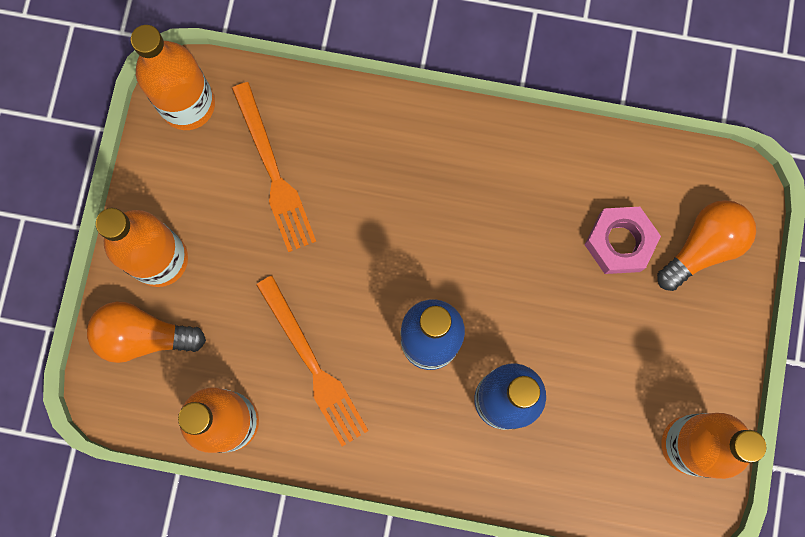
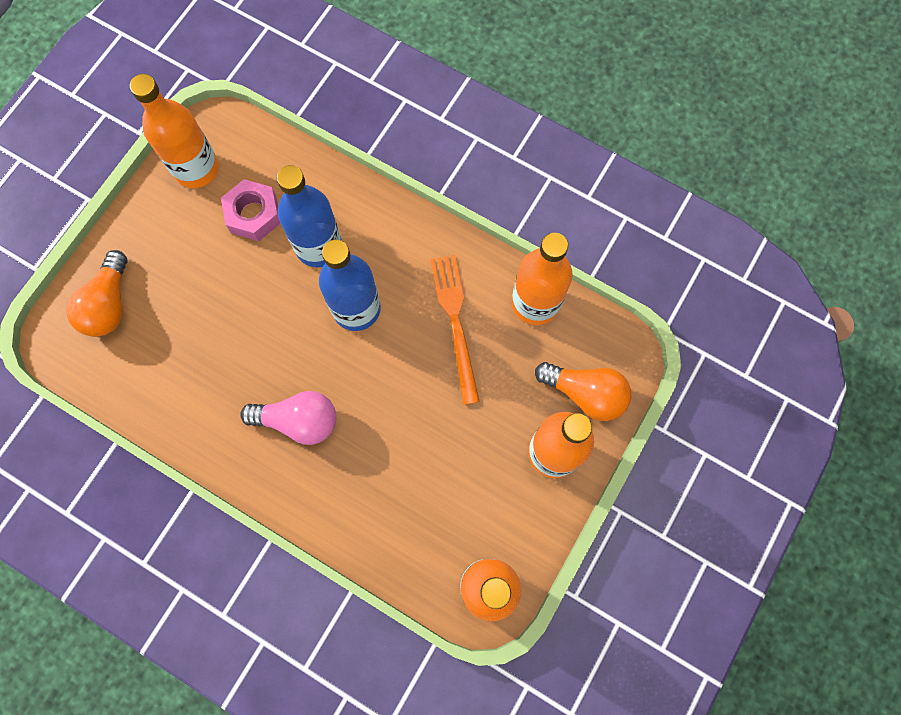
camera: 160 degrees left, 5 degrees down
(273, 172) = (431, 494): orange fork -> none
(441, 197) = (299, 420): none -> pink light bulb
(619, 243) = (172, 331): pink nut -> pink nut (254, 214)
(703, 247) = (109, 304): orange light bulb -> orange light bulb turned 60 degrees counterclockwise

